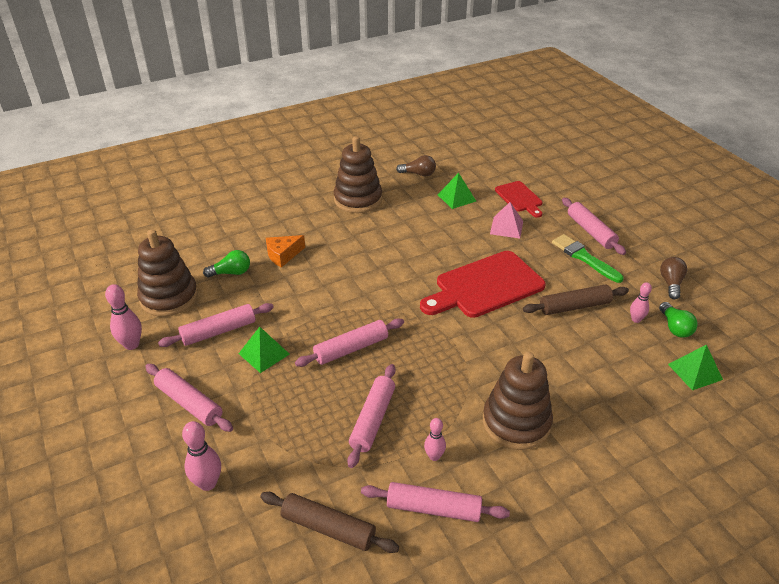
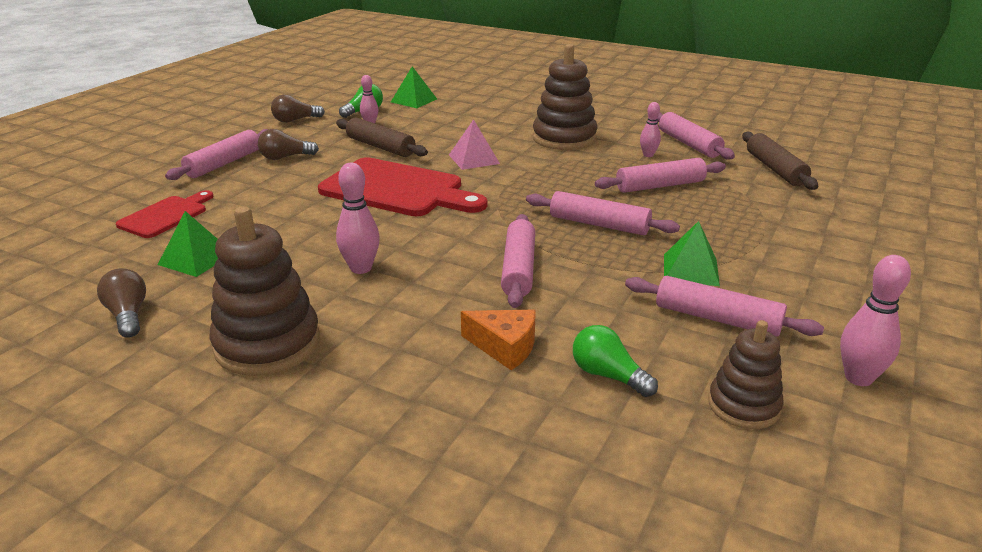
camera: 125 degrees left, 10 degrees down
(169, 297) = (743, 406): brown stacking toy -> brown stacking toy, size x0.61
(189, 403) = (824, 280): pink rolling pin -> pink rolling pin (518, 269)
(208, 483) = (854, 227): pink bowling pin -> pink bowling pin (361, 268)
(506, 227) = (255, 206): pink pyramid -> pink pyramid (474, 159)
(584, 258) = (285, 157): green brush -> brown light bulb

